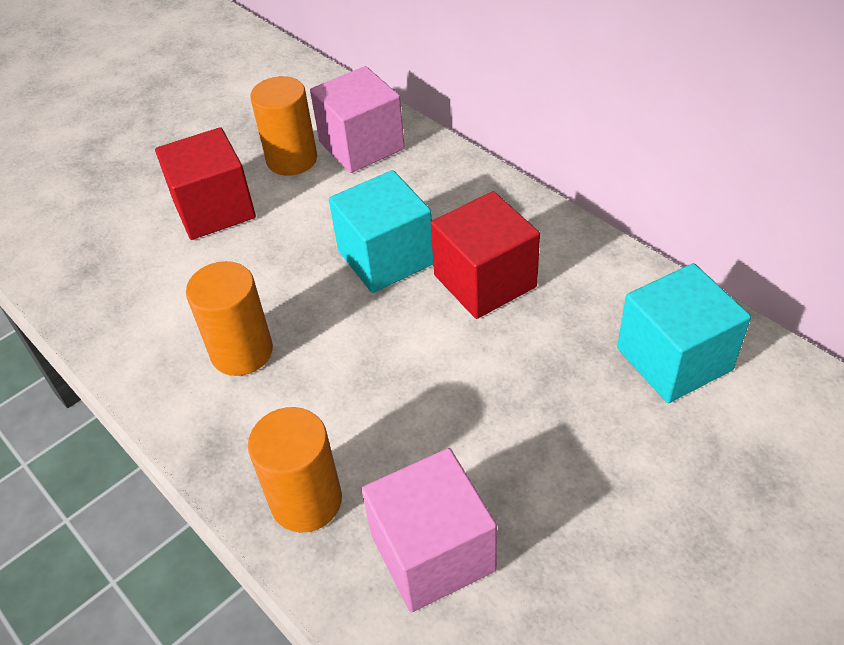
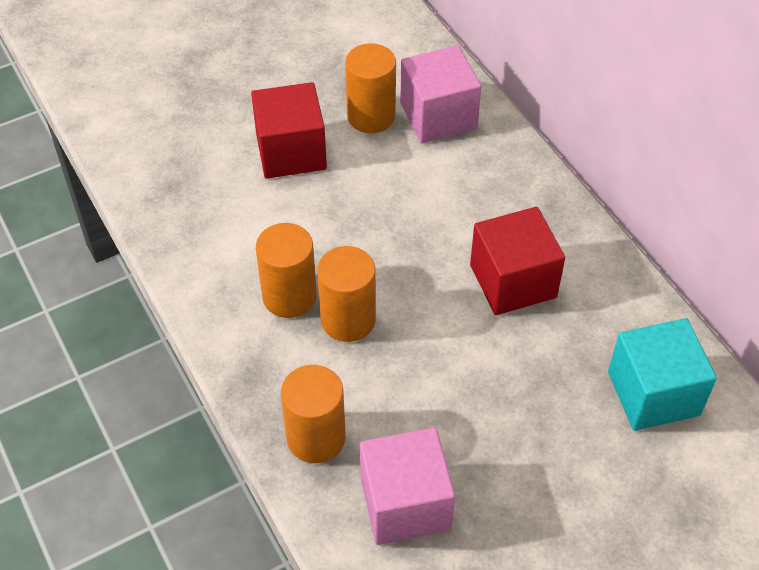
camera: 10 degrees right, 5 degrees up
(314, 361) = (348, 319): none -> orange cylinder
(386, 257) = (432, 237): turquoise cube -> none

